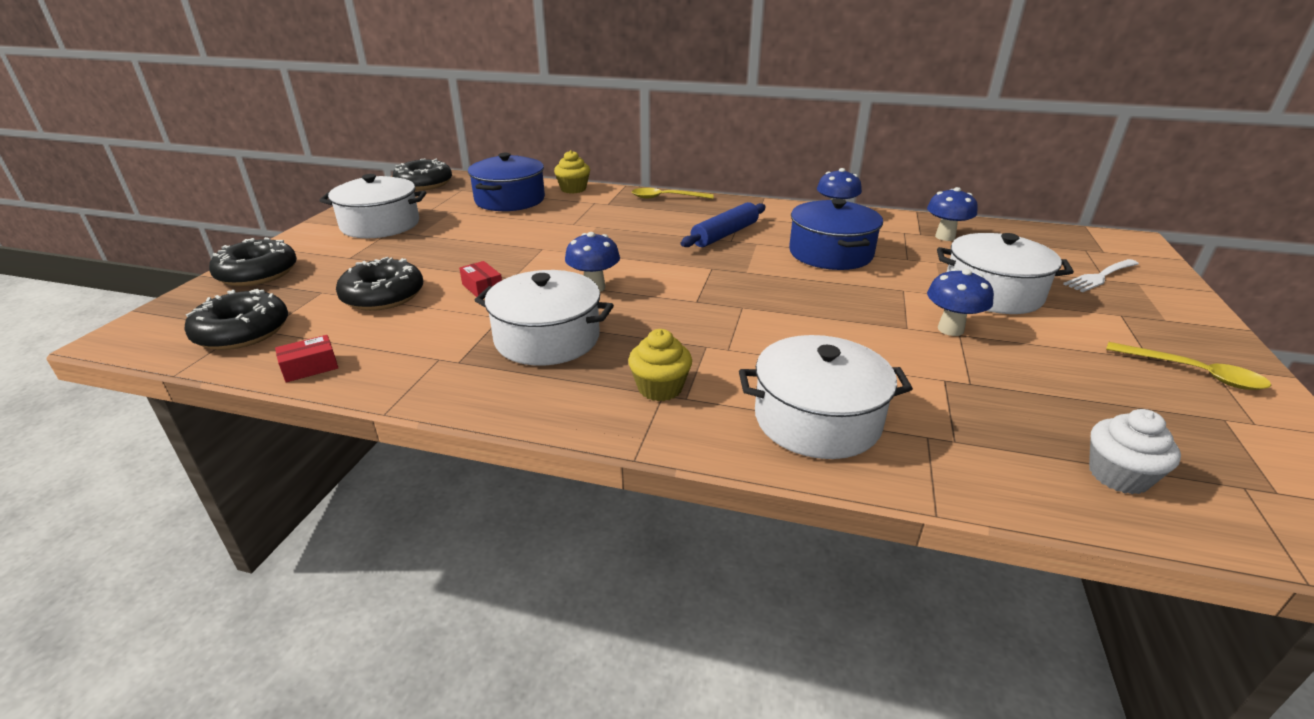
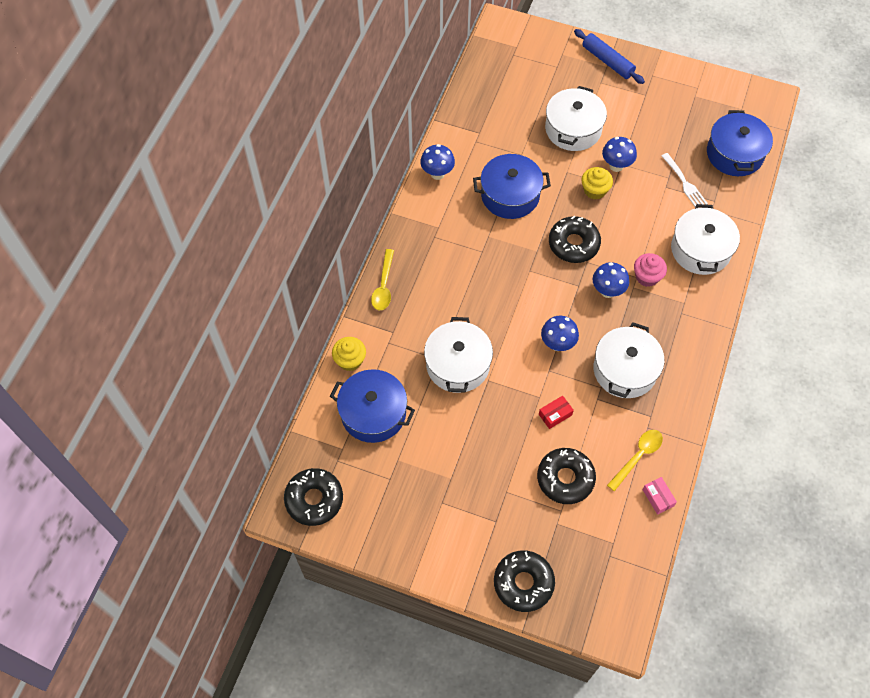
camera: 85 degrees left, 30 degrees up
(242, 332) = (615, 556): black donut -> black donut (573, 244)
(310, 367) = (658, 498): red box -> pink box
(380, 225) = (426, 515): white pot -> white pot (458, 364)
(660, 388) = (676, 314): yellow cupcake -> yellow cupcake (594, 190)
(725, 234) = (470, 254): blue rolling pin -> blue rolling pin (607, 61)
(731, 358) = (647, 277): none -> pink cupcake
(945, 237) = (486, 121): blue mushroom -> blue mushroom (607, 291)
(1100, 277) = (553, 67): white fork -> white fork (685, 183)
(1118, 475) = (734, 154): white cupcake -> blue pot
(1193, 373) = (659, 85): yellow spoon -> yellow spoon (637, 457)

